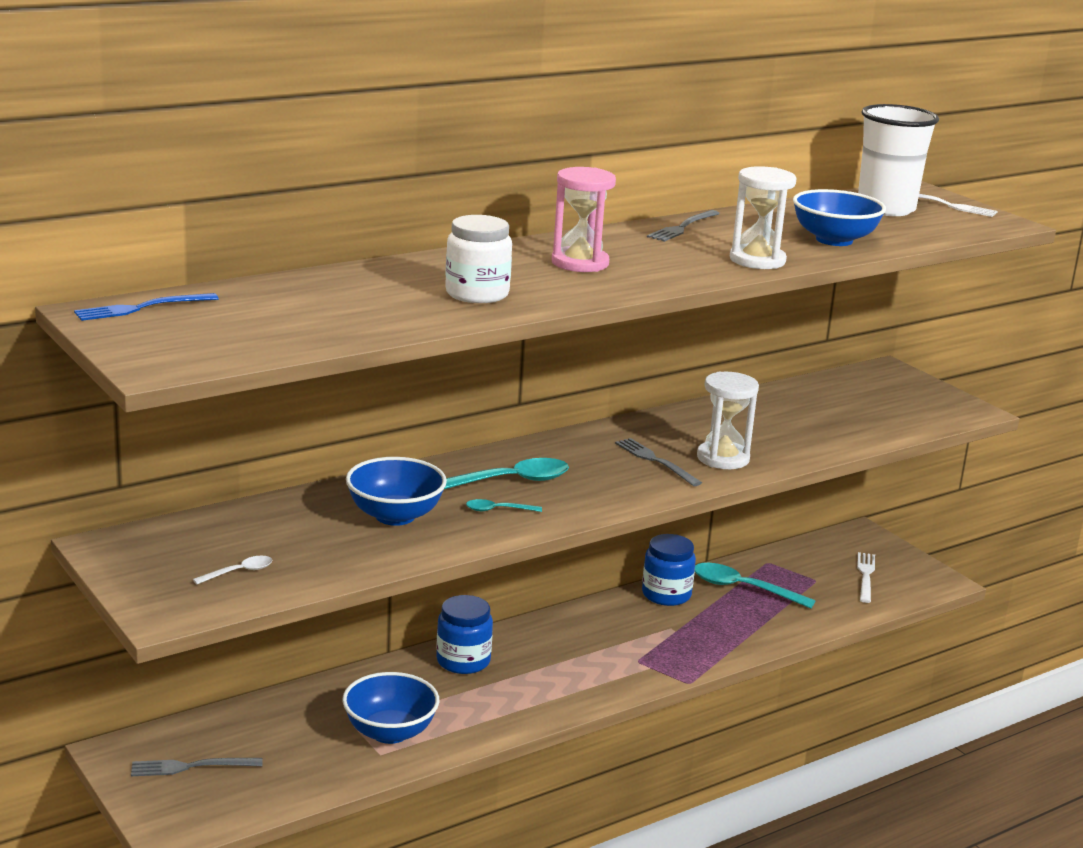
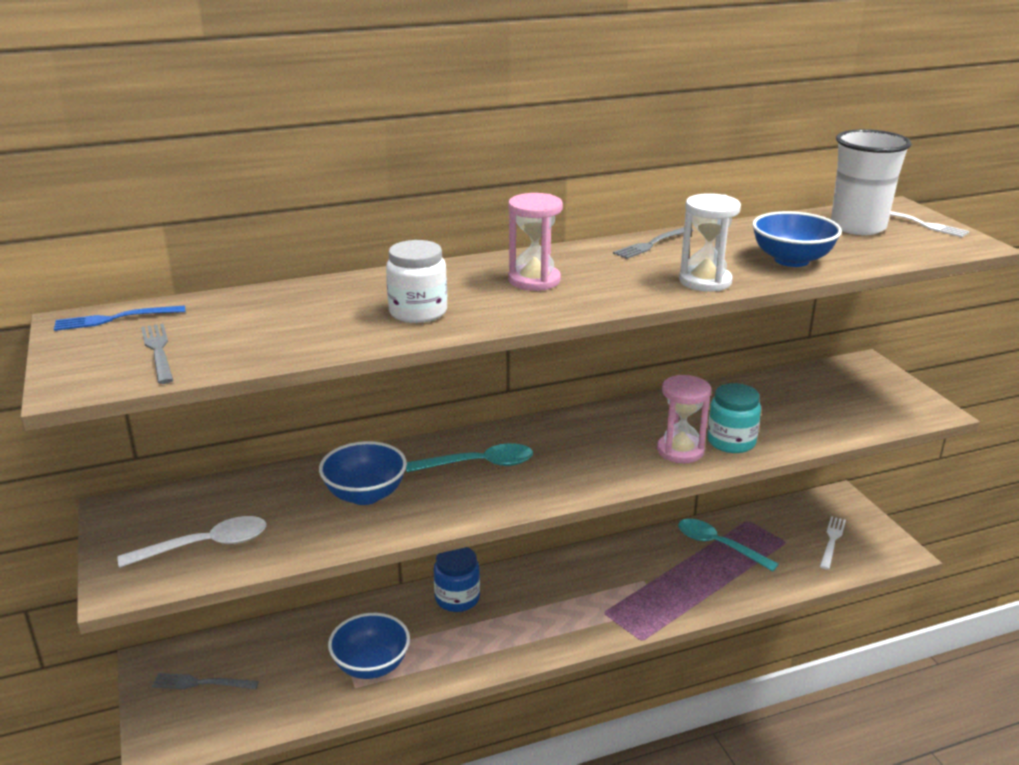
camera: 15 degrees right, 5 degrees up
(239, 572) = (205, 546): white spoon -> white spoon, size x2.00
(498, 510) = (456, 494): turquoise spoon -> none
(655, 461) = (617, 450): grey fork -> grey fork (158, 351)
(666, 595) = (649, 546): blue jar -> none
(723, 458) = (680, 451): white hourglass -> pink hourglass
(773, 447) = (731, 442): none -> turquoise jar

